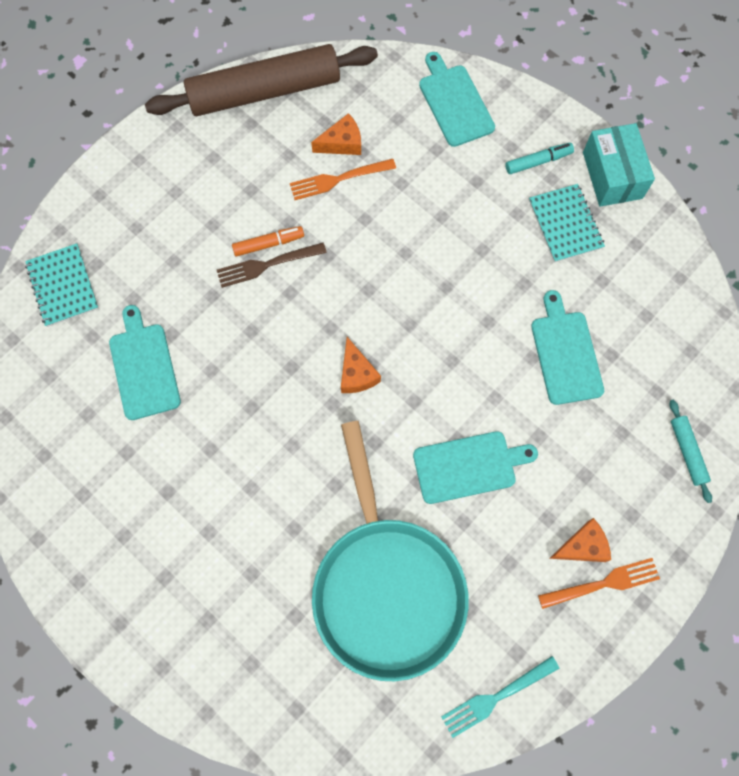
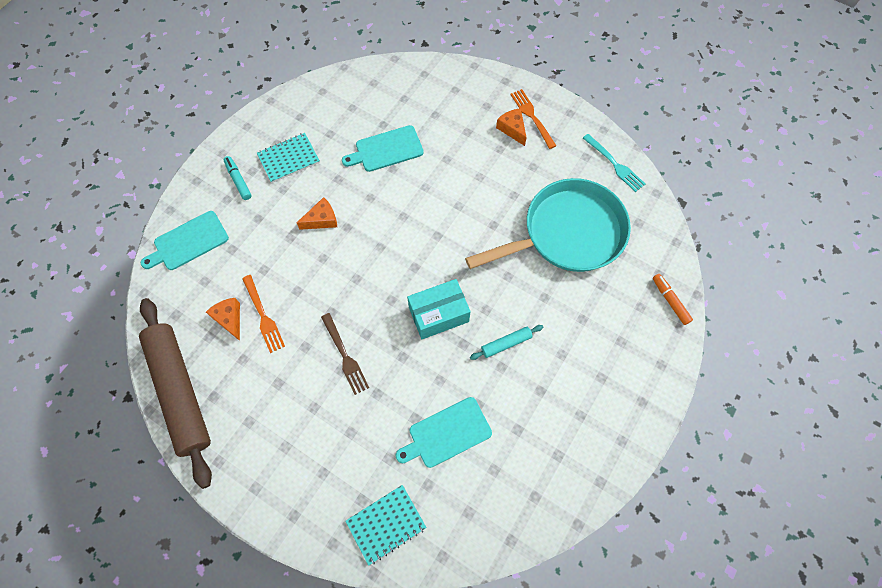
camera: 100 degrees left, 5 degrees down
(269, 244) = (326, 358): orange marker -> orange marker (670, 301)
(357, 374) = (424, 275): orange cheese -> orange cheese (322, 219)
(469, 466) = (476, 196): turquoise cutting board -> none
(612, 175) = (247, 134): turquoise box -> turquoise box (438, 314)
(687, 452) = (440, 81): turquoise rolling pin -> turquoise rolling pin (506, 343)

